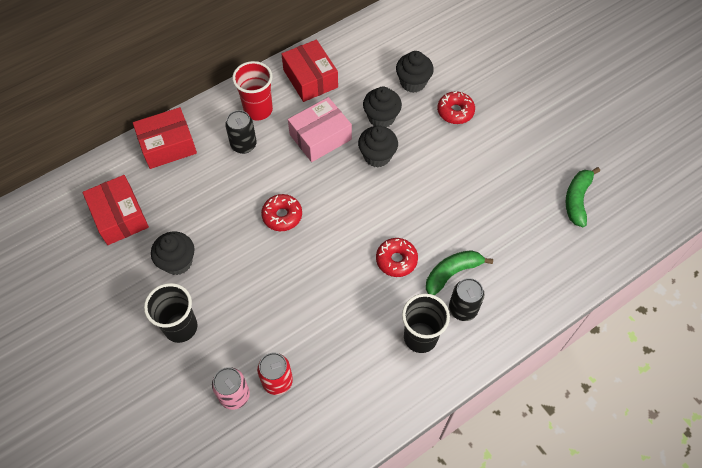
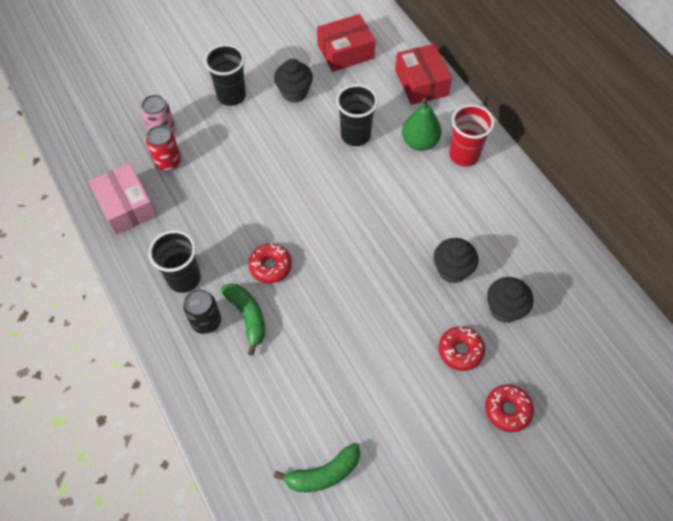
camera: 95 degrees right, 0 degrees up
(236, 199) = (355, 135): none -> black cup
(243, 145) = (419, 142): black can -> green pear
(282, 216) = (333, 171): red donut -> red donut (507, 410)
(310, 78) = (507, 204): red box -> none
(320, 137) = (427, 209): pink box -> pink box (126, 206)
(377, 156) = (399, 261): black cupcake -> none
(577, 200) = (323, 473): green banana -> green banana turned 135 degrees clockwise

